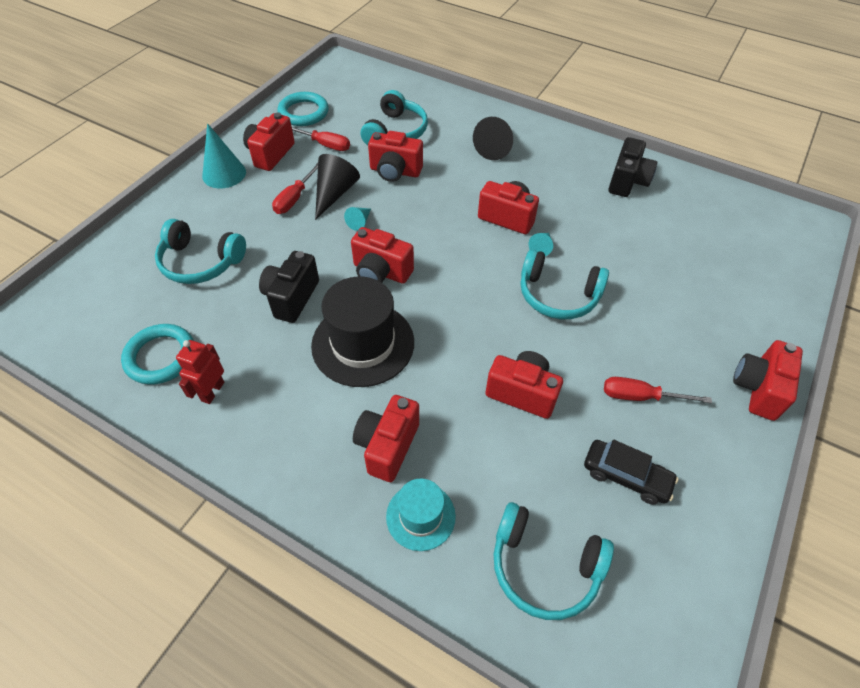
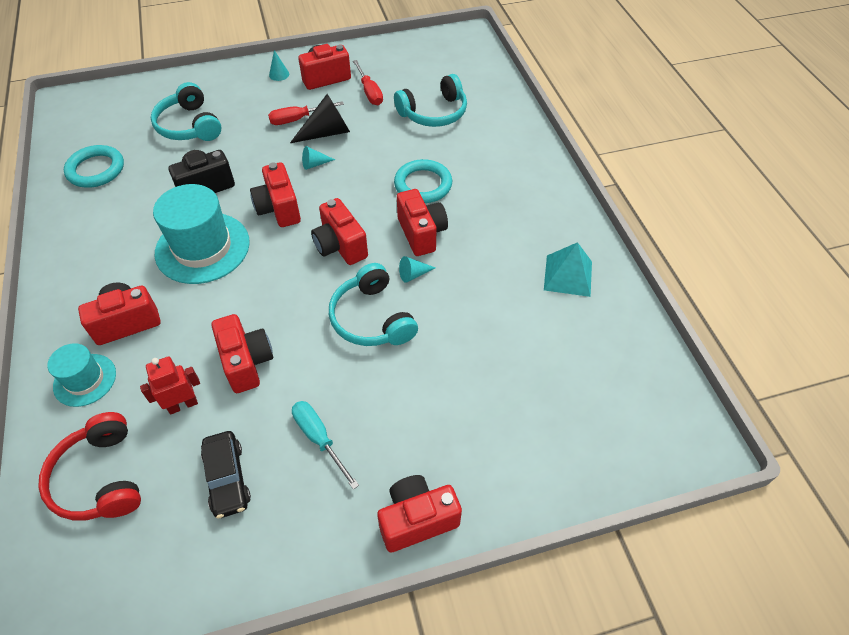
camera: 45 degrees right, 0 degrees up
(212, 391) = (91, 211): red robot -> red robot (183, 405)
(224, 174) = (279, 74): turquoise cone -> turquoise cone, size x0.52
(303, 112) = (388, 59): turquoise ring -> turquoise ring (423, 185)
(363, 343) = (202, 248): black hat -> turquoise hat
(395, 171) = (390, 143): red camera -> red camera (340, 246)
(496, 147) = (495, 173): black cone -> none
(544, 566) = (100, 477): turquoise headphones -> red headphones
(627, 181) = (568, 275): black camera -> turquoise pyramid
(640, 397) = (319, 439): red screwdriver -> turquoise screwdriver

